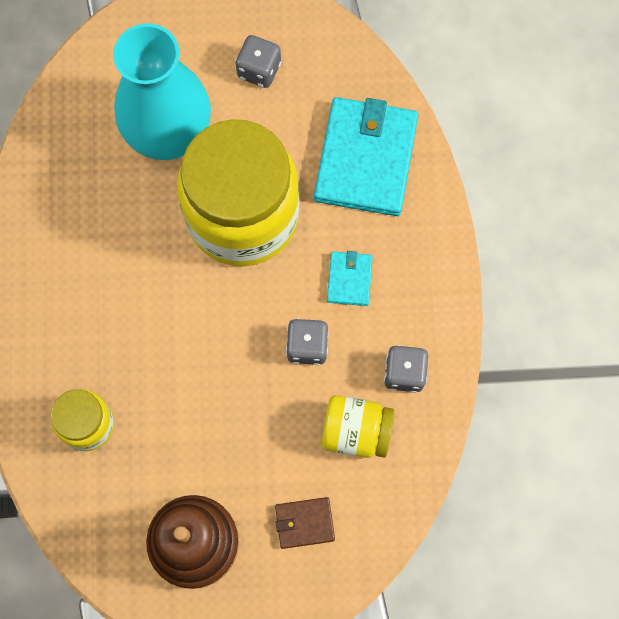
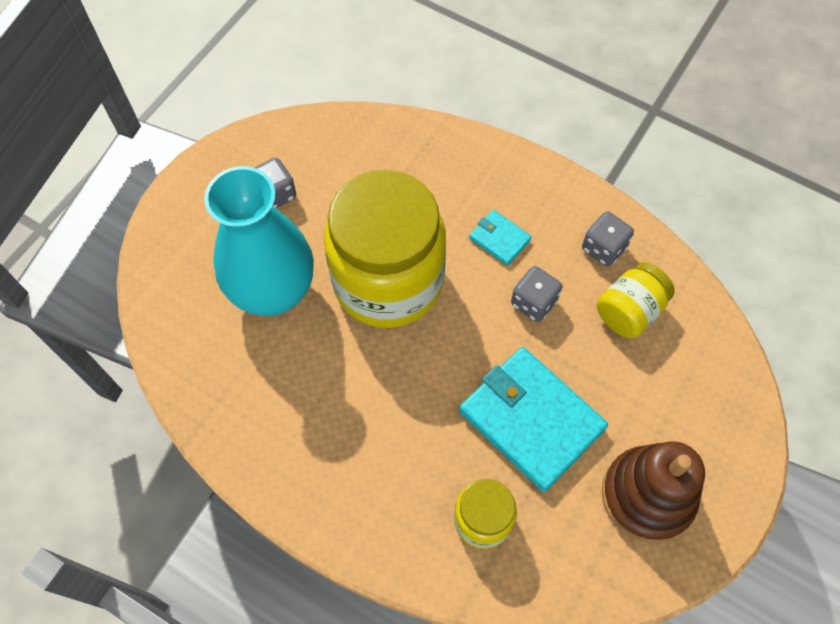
camera: 55 degrees left, 10 degrees down
(304, 523) = (683, 396): brown wallet -> none
(366, 159) = (409, 168): turquoise wallet -> turquoise wallet (531, 420)

